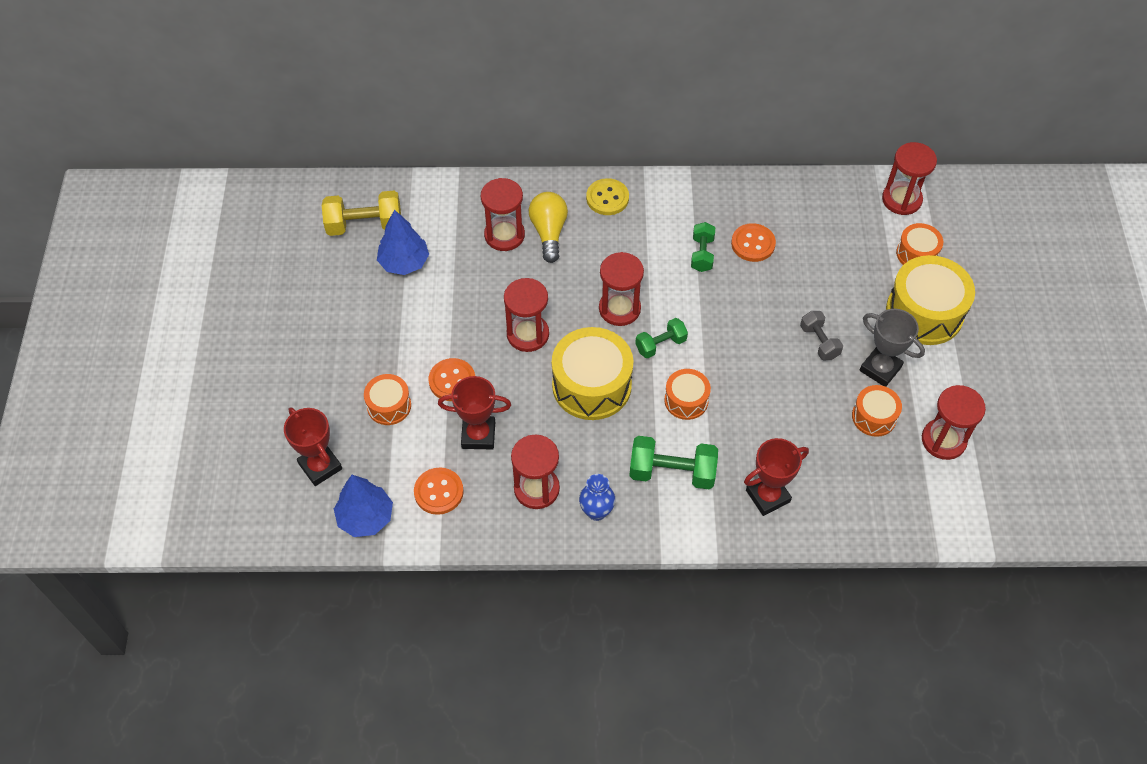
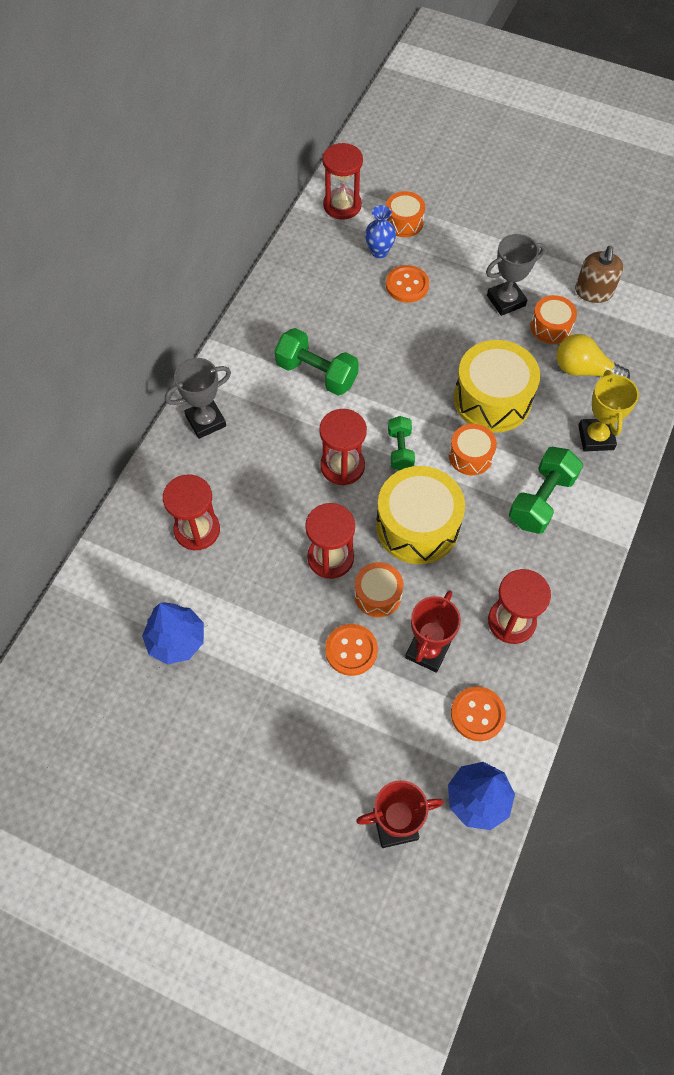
camera: 65 degrees left, 5 degrees up
(364, 225) = (101, 662): yellow dumbbell -> none
(389, 406) = (352, 724): orange drum -> orange drum (378, 595)
(549, 232) = (217, 488): yellow light bulb -> yellow light bulb (584, 370)
(596, 511) = (557, 579): blue vase -> blue vase (379, 251)
(607, 198) = (206, 421): yellow button -> grey trophy
(702, 254) = (317, 373): green dumbbell -> green dumbbell, size x1.62
(753, 244) = (327, 330): orange button -> orange button (407, 285)
(767, 496) = (596, 437): red trophy -> yellow trophy
(819, 342) = (458, 330): grey dumbbell -> none
(924, 312) = (465, 245): yellow drum -> yellow drum (492, 399)
(943, 440) = (593, 292): red hourglass -> brown soap dispenser

